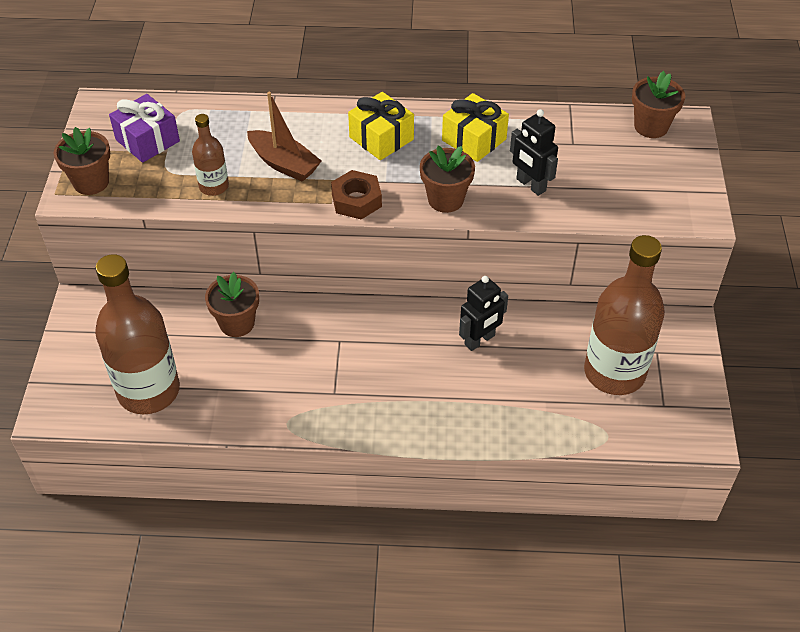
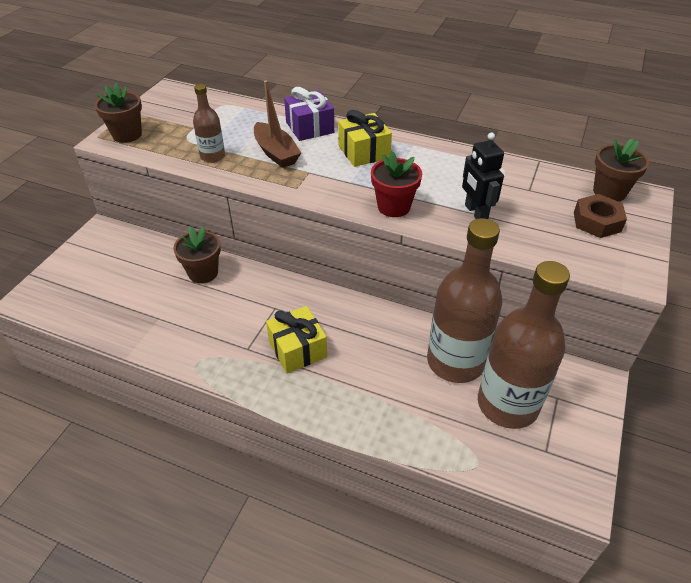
camera: 20 degrees right, 5 degrees down
(147, 140) = (186, 117): purple gift -> purple gift (309, 127)
(148, 391) = (107, 305): brown bottle -> brown bottle (455, 362)
(356, 200) = (318, 190): brown nut -> brown nut (597, 221)
(445, 199) = (394, 207): brown flower pot -> red flower pot
(474, 140) = (441, 169): yellow gift -> yellow gift (297, 349)
(480, 340) = (393, 340): black robot -> none

